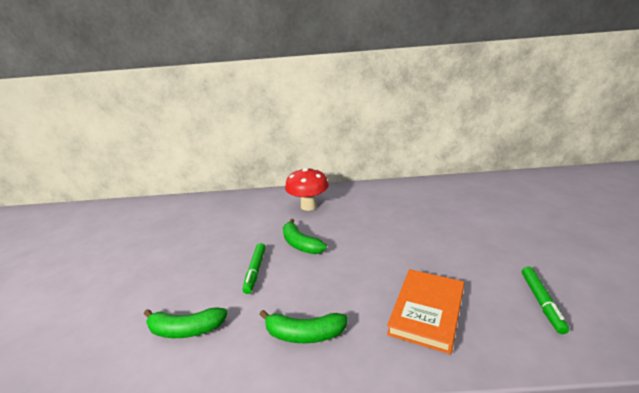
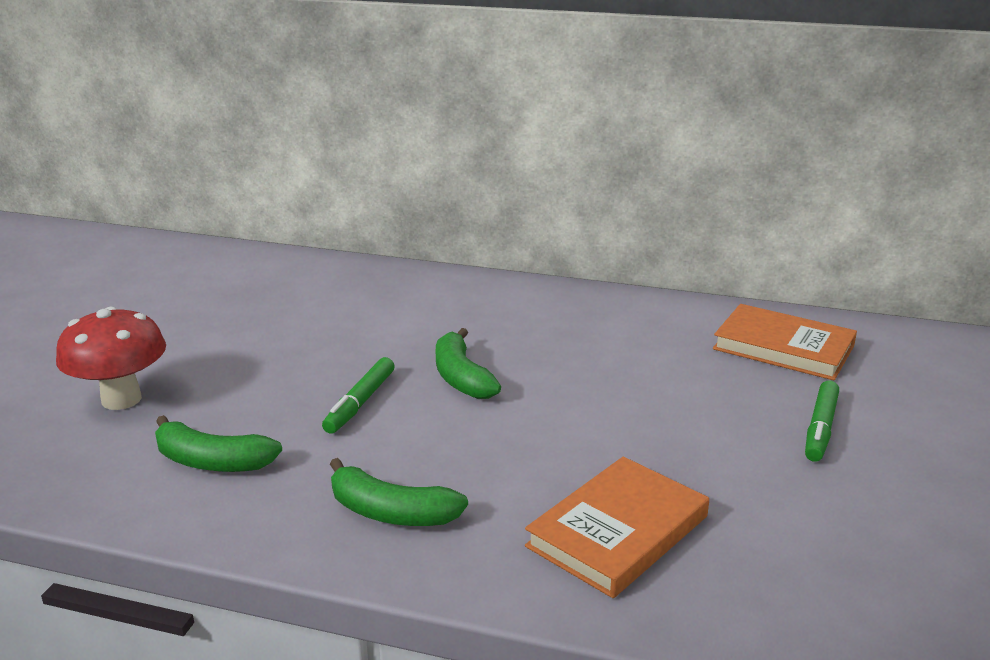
camera: 15 degrees right, 0 degrees up
(308, 206) = (514, 315): red mushroom -> red mushroom (121, 399)
(436, 196) = (783, 348): none -> orange book
(541, 302) = (843, 569): green marker -> green marker (820, 428)

